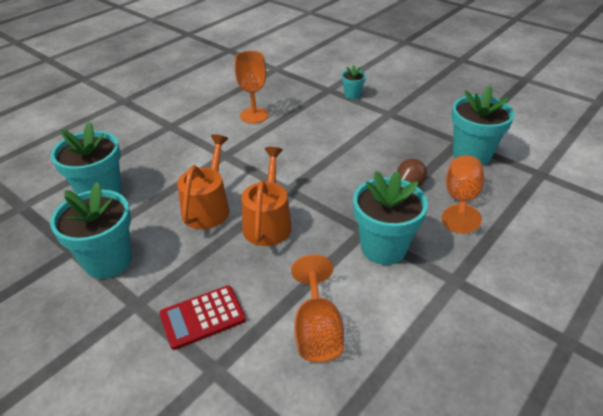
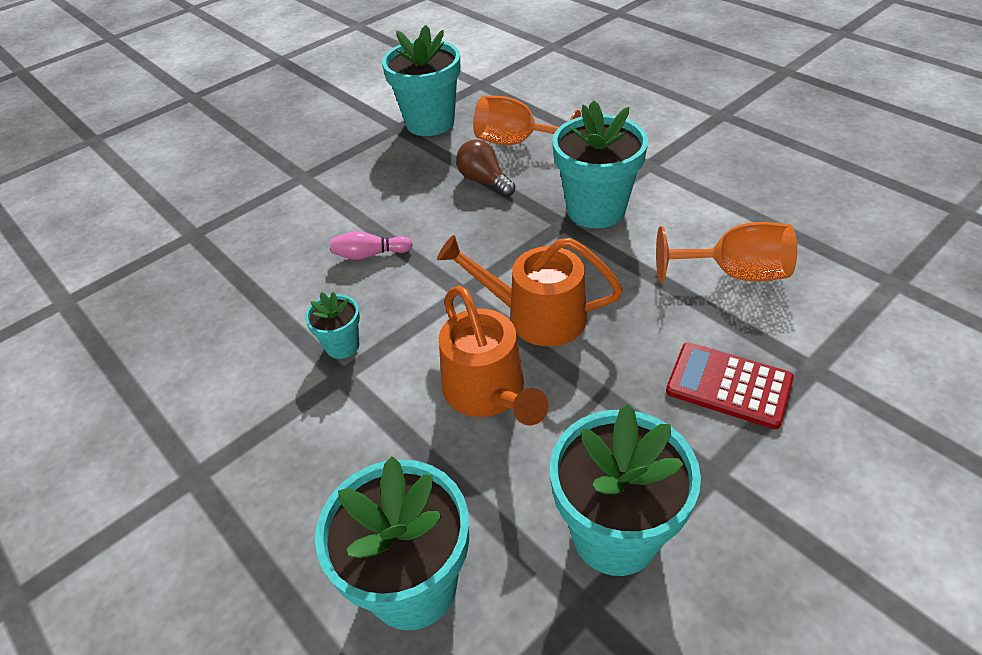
camera: 80 degrees left, 5 degrees up
(202, 317) = (728, 386): red calculator -> red calculator turned 135 degrees clockwise
(208, 207) = (488, 392): orange watering can -> orange watering can turned 135 degrees counterclockwise
(254, 115) = (225, 334): orange goblet -> none
(319, 150) = (370, 255): none -> pink bowling pin
(352, 95) = (227, 209): turquoise flower pot -> turquoise flower pot (342, 345)

